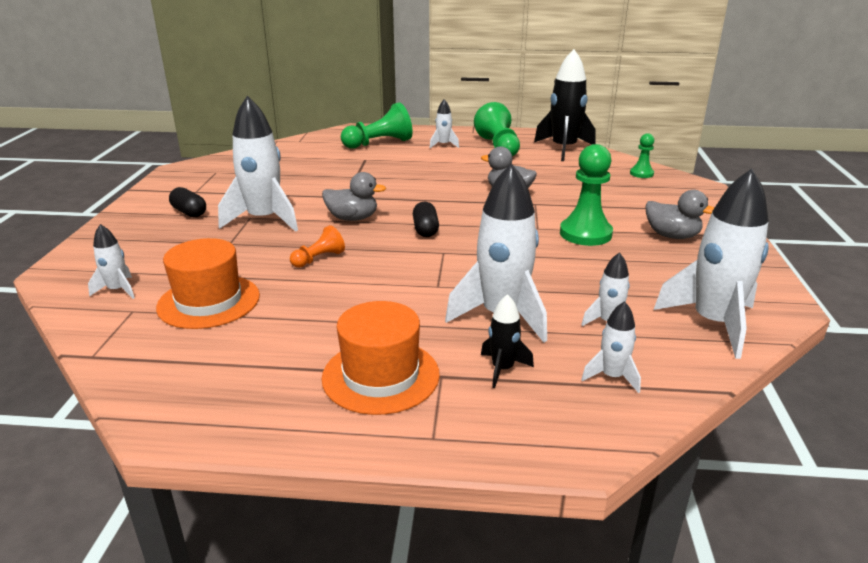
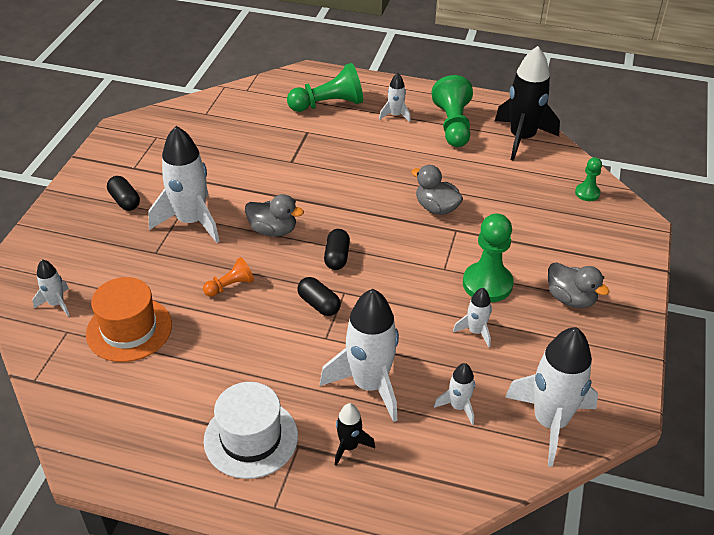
camera: 10 degrees right, 15 degrees up
(381, 376) = (251, 438): orange hat -> white hat
(420, 263) = (319, 304): none -> black capsule
(612, 377) = (434, 469): white rocket -> white rocket (475, 331)

